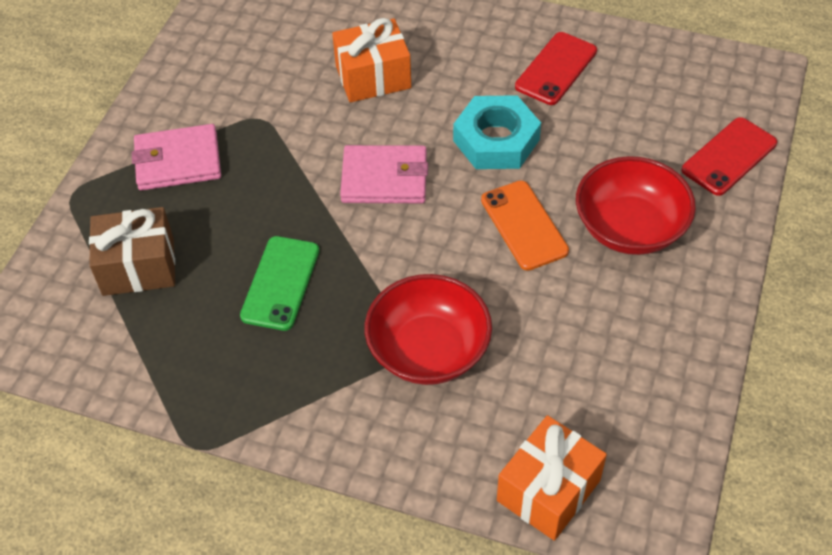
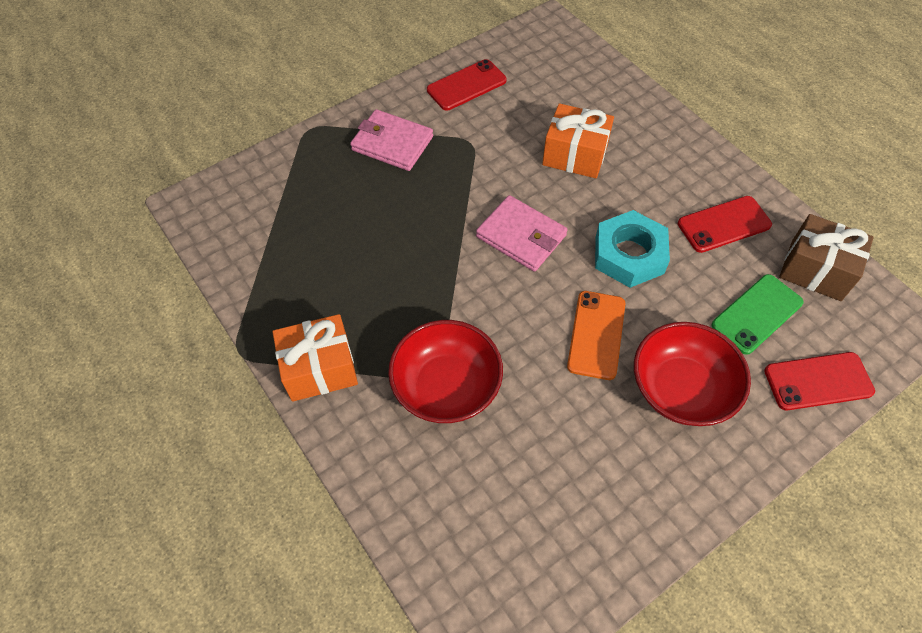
camera: 35 degrees right, 5 degrees up
(138, 266) = (308, 202): brown gift -> brown gift (816, 270)
(207, 65) = (466, 85): none -> red phone
(280, 283) = (387, 270): green phone -> green phone (757, 314)
(548, 490) = (443, 558): orange gift -> orange gift (320, 368)

